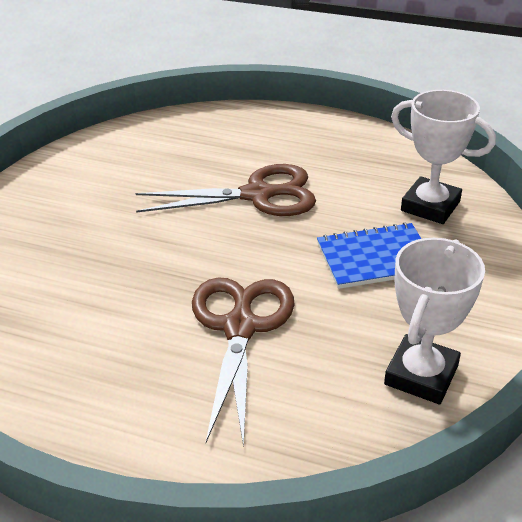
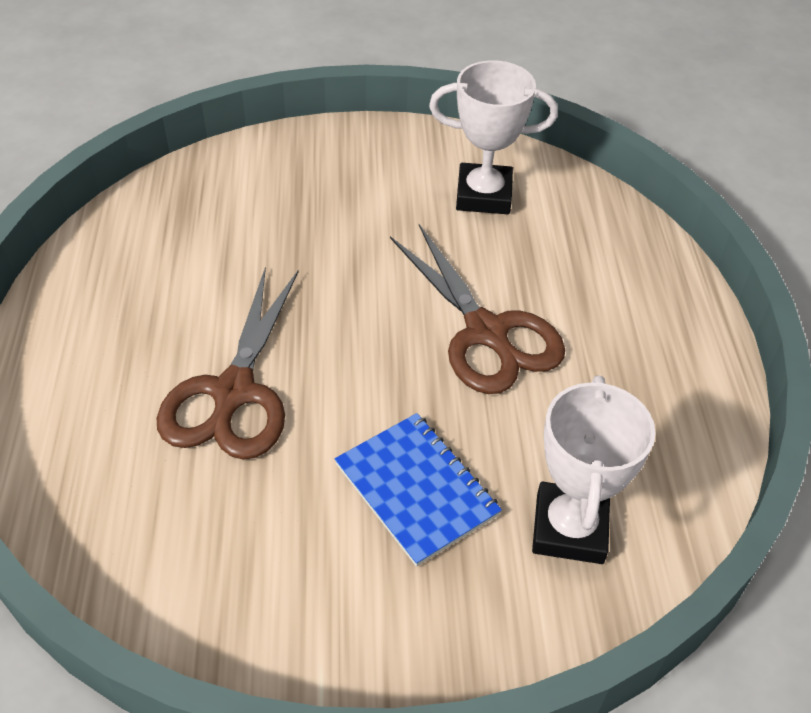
camera: 65 degrees right, 10 degrees up
(240, 328) = (233, 392): brown scissors -> brown scissors turned 120 degrees clockwise
(421, 375) = (212, 588): white trophy -> white trophy (483, 195)

